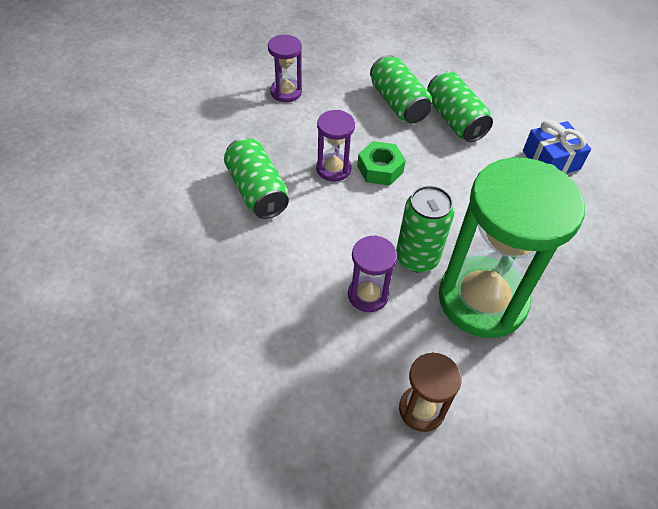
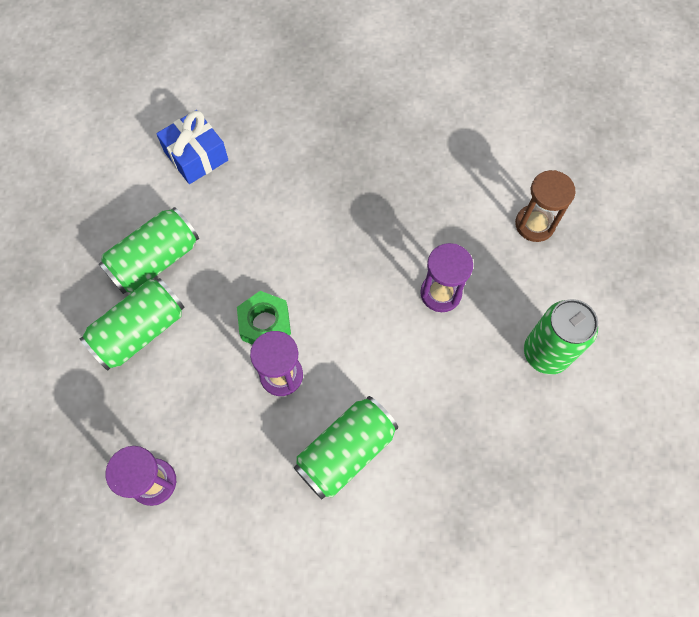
camera: 105 degrees left, 15 degrees up
(417, 258) = (379, 259): green can -> green can (546, 353)
(482, 299) = (406, 196): green hourglass -> none

